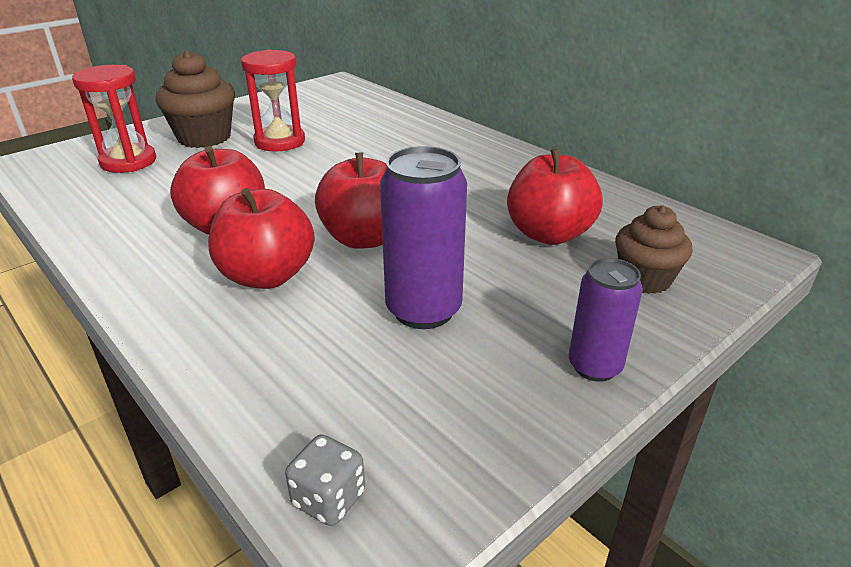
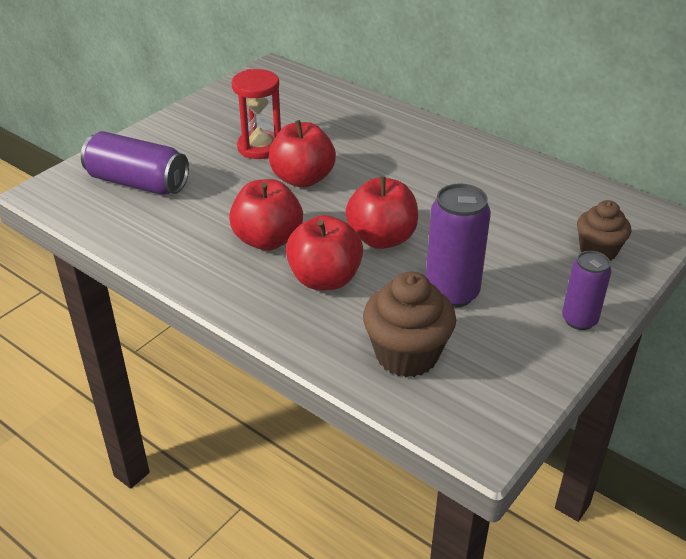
camera: 10 degrees left, 5 degrees up
(128, 162) = (138, 183): red hourglass -> purple can
(204, 137) = (188, 149): brown cupcake -> brown cupcake (406, 355)
(329, 498) = (446, 420): grey dice -> none
(549, 234) = (520, 220): red apple -> red apple (302, 179)

